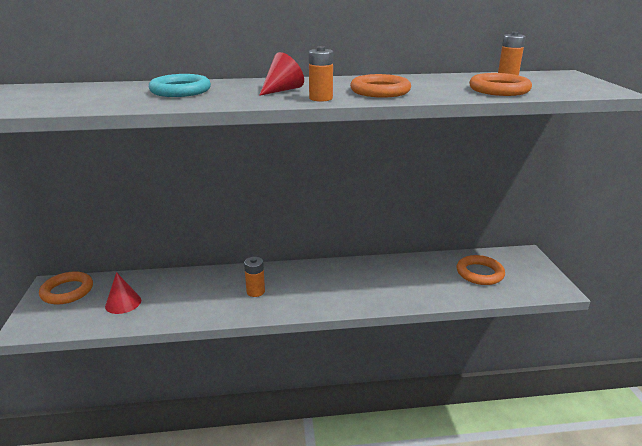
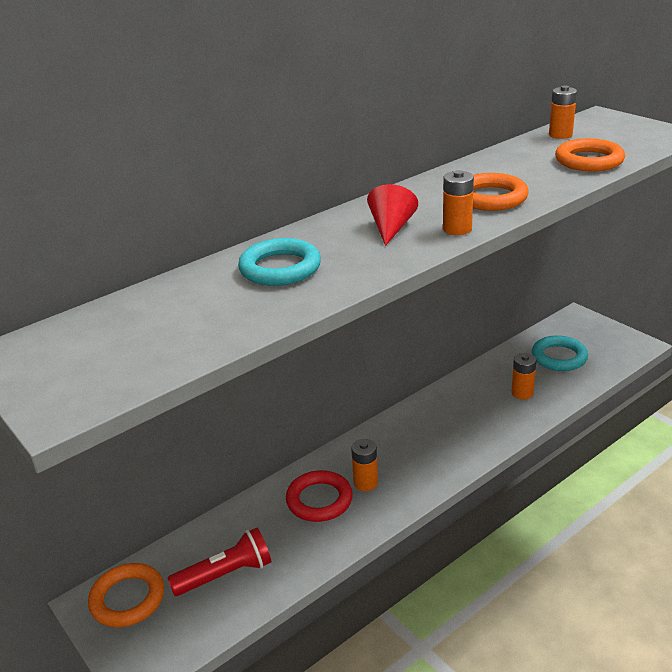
camera: 30 degrees left, 5 degrees up
(123, 303) = (226, 574): red cone -> red flashlight
(218, 289) = (319, 500): none -> red ring
(423, 284) = (522, 393): none -> orange battery
(479, 273) = (559, 357): orange ring -> turquoise ring

